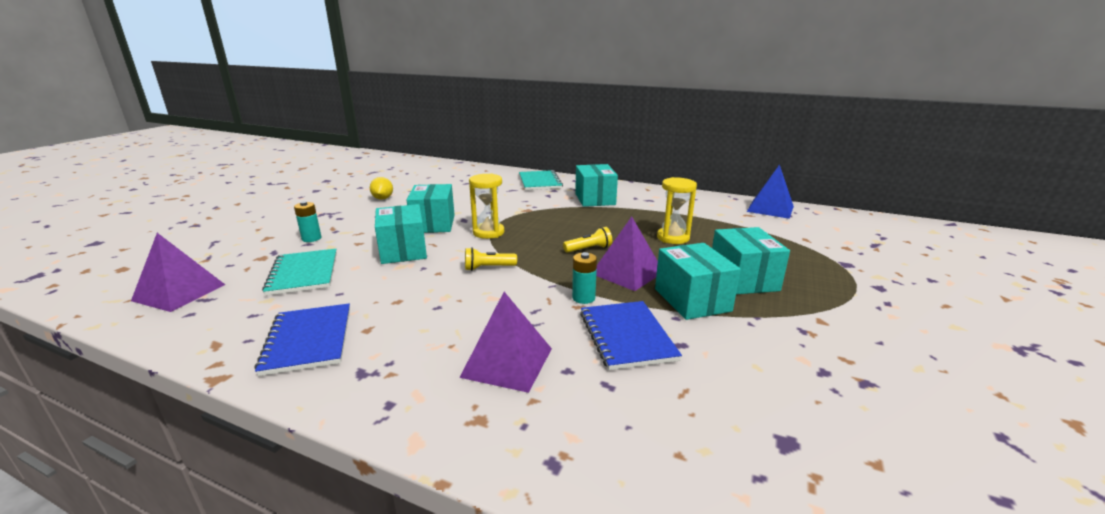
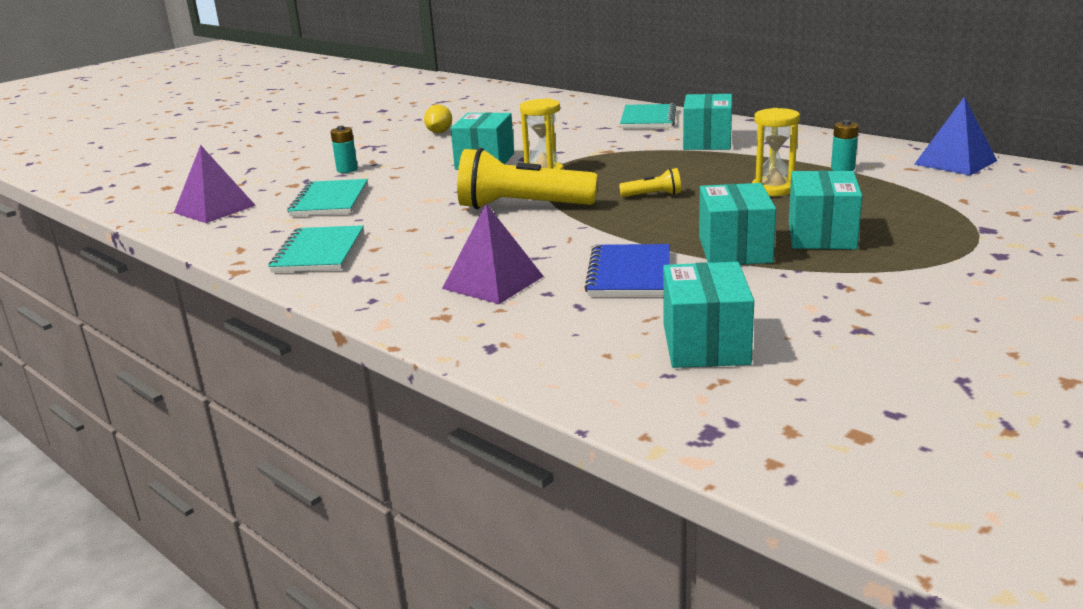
camera: 20 degrees right, 0 degrees up
(308, 340) = (319, 252): blue notebook -> turquoise notebook
(403, 250) = (438, 186): turquoise box -> turquoise box (705, 344)
(488, 268) = (522, 207): yellow flashlight -> yellow flashlight, size x2.24
(583, 298) = (609, 239): turquoise battery -> turquoise battery (842, 169)
(627, 272) = (680, 220): purple pyramid -> none

